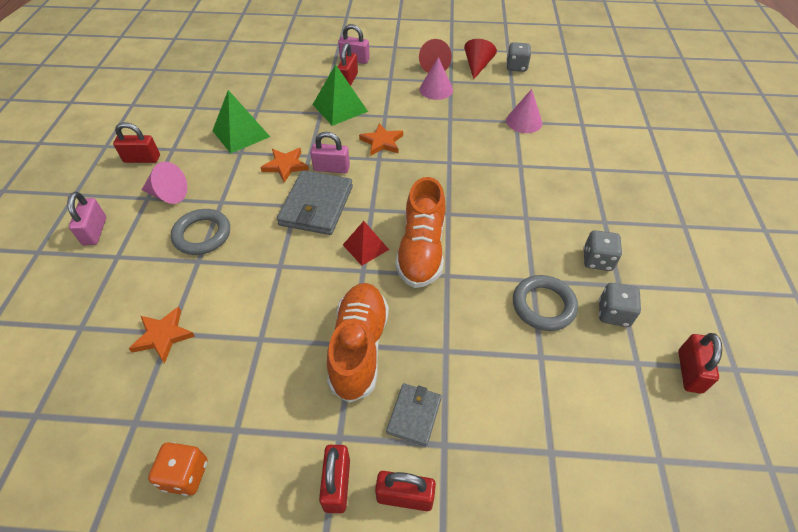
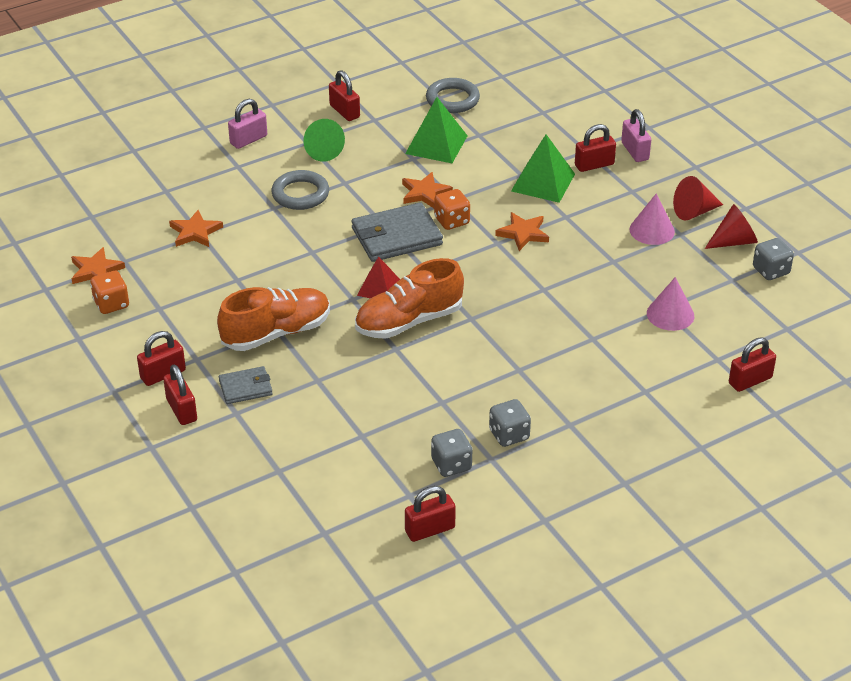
camera: 55 degrees right, 10 degrees down
(119, 460) = (96, 270): none -> orange star
(168, 194) = (322, 150): pink cone -> green cone
(331, 168) = (452, 221): pink padlock -> orange dice
(543, 305) = (418, 418): grey ring -> grey ring (452, 99)
(612, 122) = (750, 380): none -> red padlock

